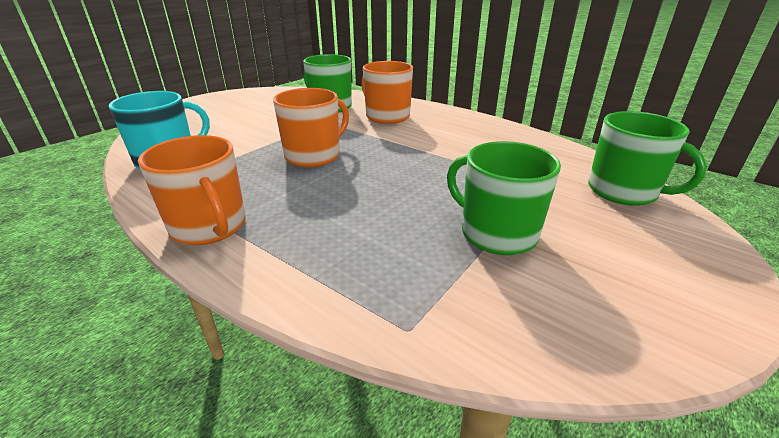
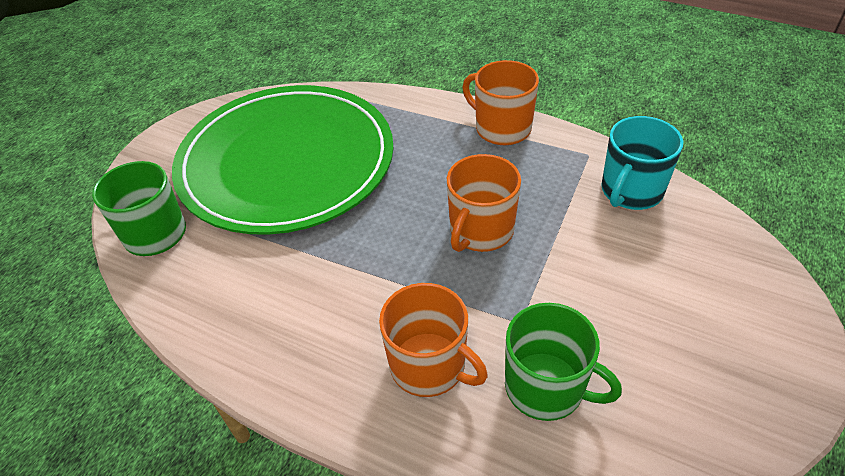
camera: 170 degrees right, 15 degrees up
(496, 233) = (286, 162): green mug -> green plate

